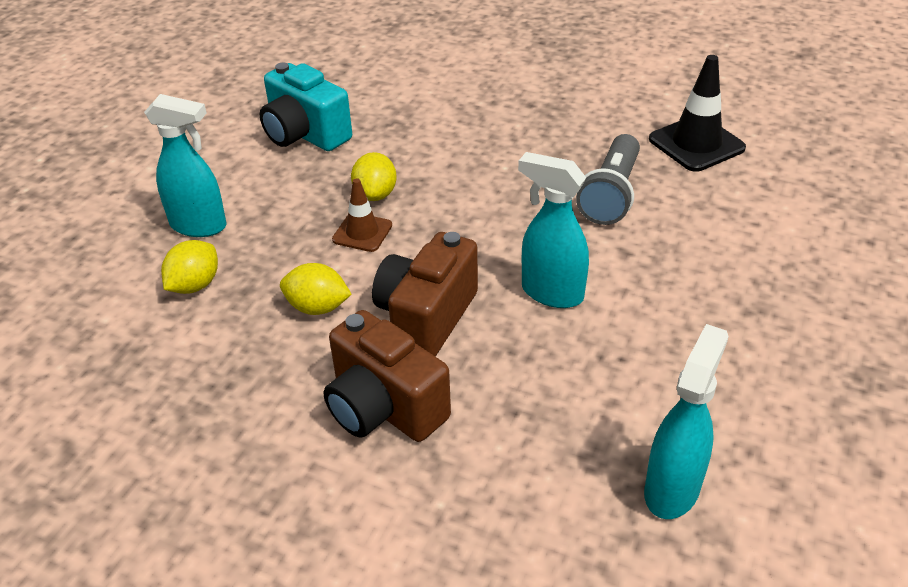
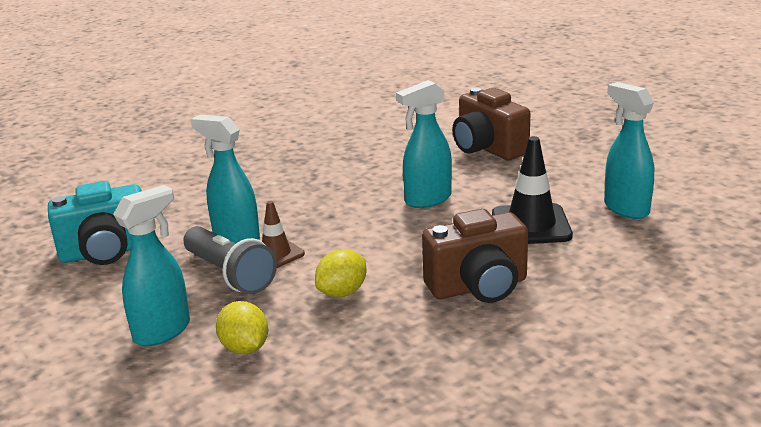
camera: 60 degrees left, 15 degrees down
(375, 194) = (236, 238): yellow lemon -> turquoise spray bottle
(426, 317) = (403, 250): brown camera -> brown camera (487, 148)
(611, 194) = (354, 155): grey flashlight -> grey flashlight (230, 274)
(696, 144) = (339, 117): black traffic cone -> black traffic cone (531, 225)

